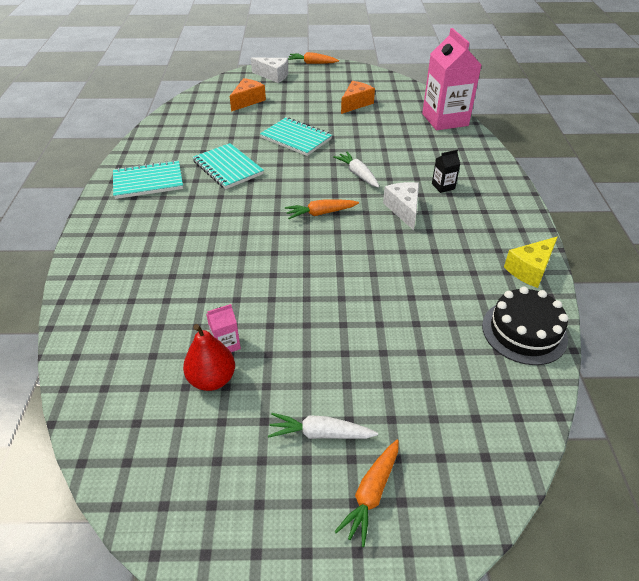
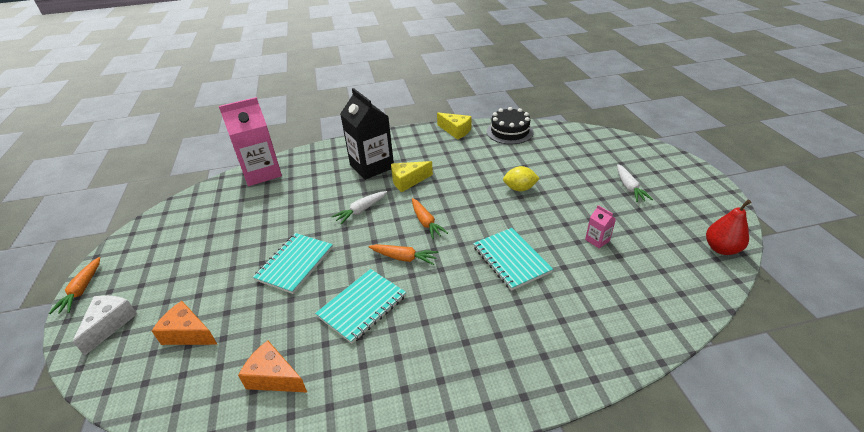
camera: 100 degrees left, 5 degrees down
(148, 182) = (405, 377): turquoise notebook -> turquoise notebook (511, 259)
(212, 379) = (629, 239): red pear -> red pear (721, 249)
(355, 103) = (217, 232): orange cheese -> orange cheese (274, 377)
(358, 302) = (519, 188): none -> yellow lemon
(371, 494) = (647, 167): orange carrot -> orange carrot (404, 258)
(404, 210) = (408, 181): white cheese -> yellow cheese
(443, 186) = (371, 166): black carton -> black carton, size x2.42

